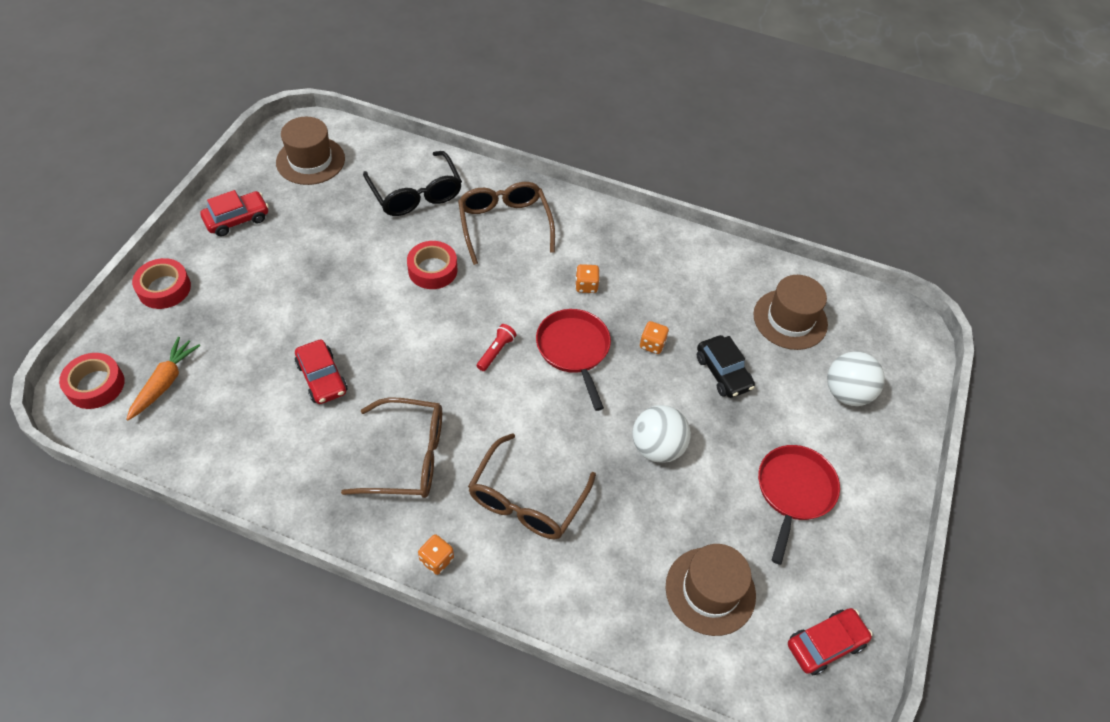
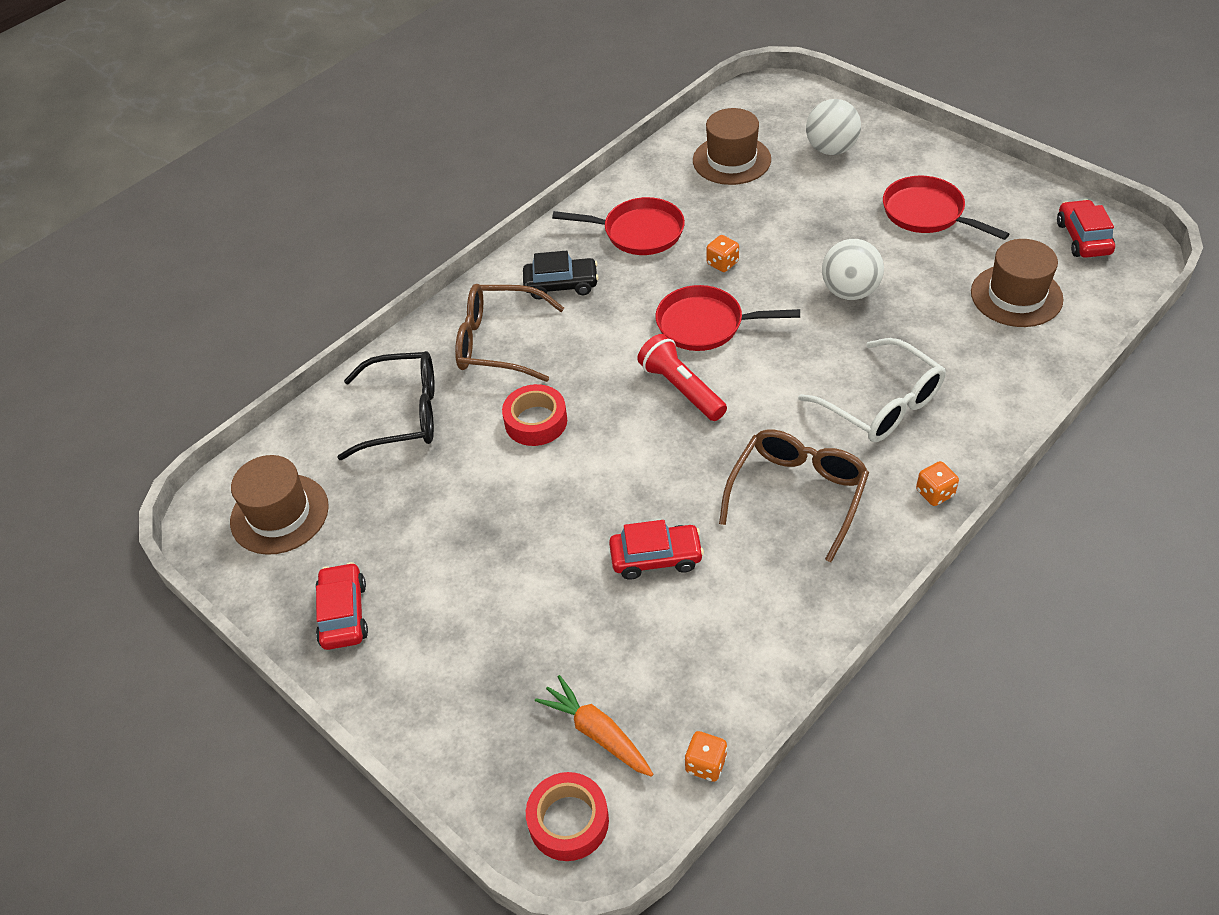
camera: 60 degrees left, 5 degrees down
(164, 288) = (429, 718): red tape -> none
(496, 351) = (681, 389): red flashlight -> red flashlight, size x1.70
(527, 499) = (881, 404): brown glasses -> white glasses
(586, 286) = (622, 294): orange dice -> orange dice (705, 764)
(664, 277) = (638, 232): none -> red pan
(723, 372) = (777, 222): black car -> black car (561, 285)

